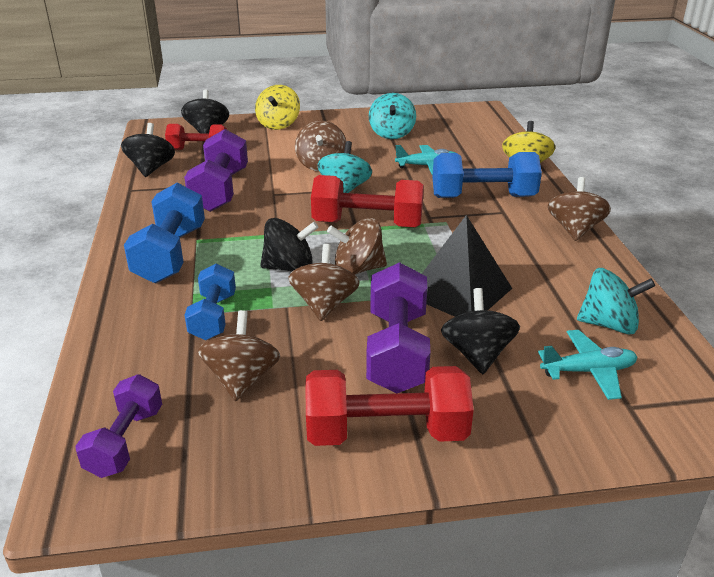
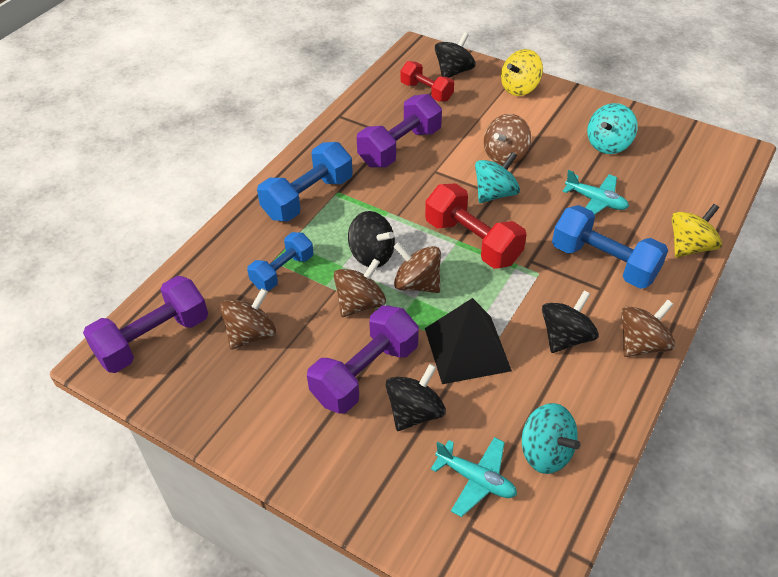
camera: 40 degrees right, 15 degrees up
(125, 442) = (153, 339): purple dumbbell -> purple dumbbell, size x1.55
(151, 169) = (373, 98): black spinning top -> black spinning top (565, 337)
(386, 432) = (291, 431): red dumbbell -> none

